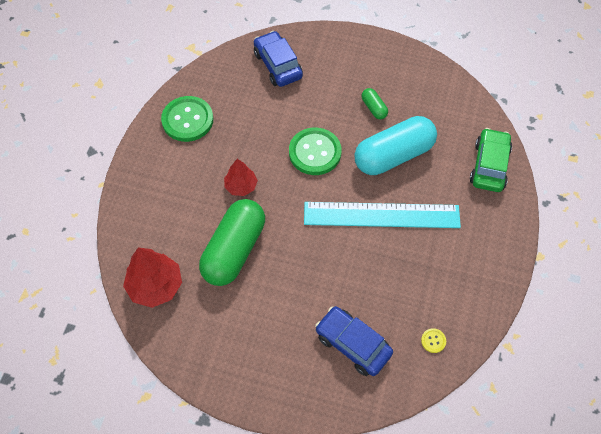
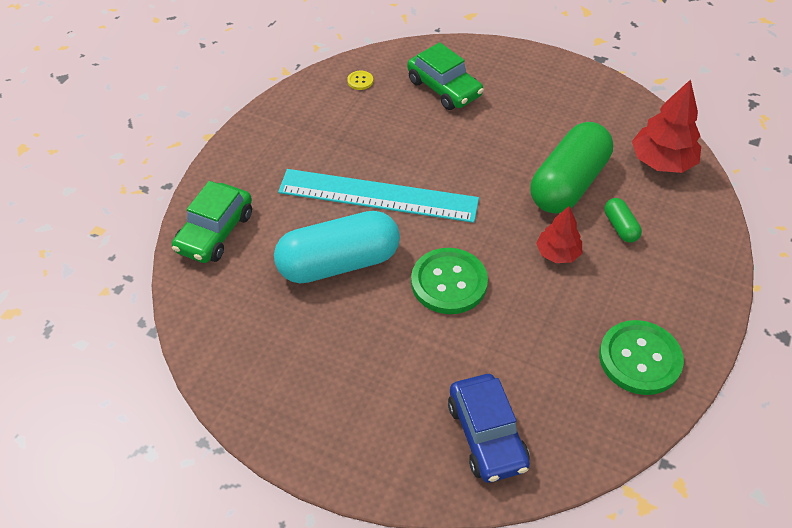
camera: 170 degrees left, 10 degrees down
(353, 344) = (444, 88): blue car -> green car
(374, 108) = (345, 335): green capsule -> green capsule (620, 227)

